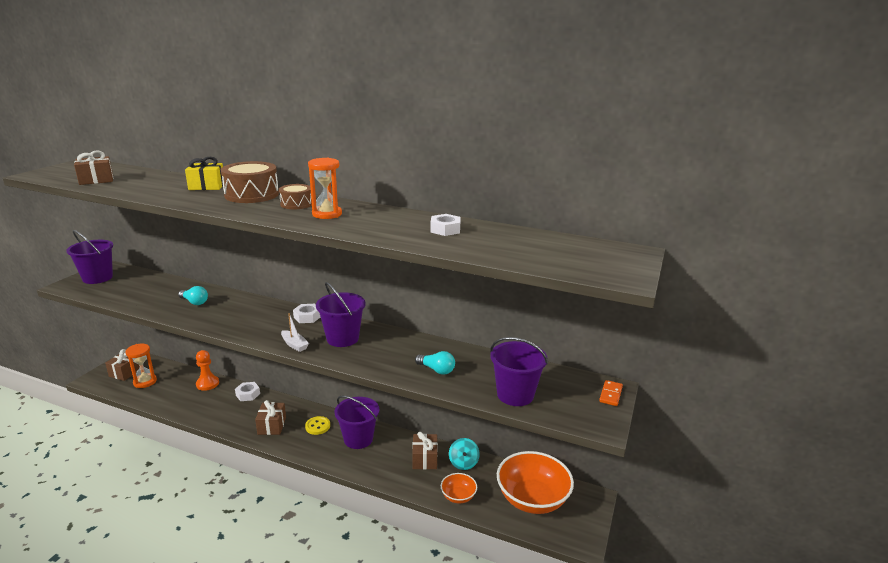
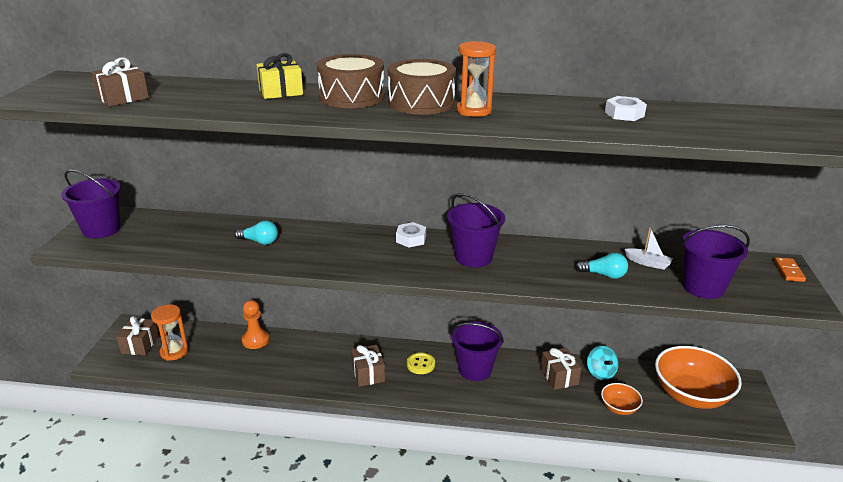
camera: 15 degrees left, 5 degrees up
(248, 394) = (314, 344): white nut -> none
(294, 345) = (427, 273): white boat -> white boat (648, 263)
(296, 204) = (421, 103): brown drum -> brown drum, size x1.73

